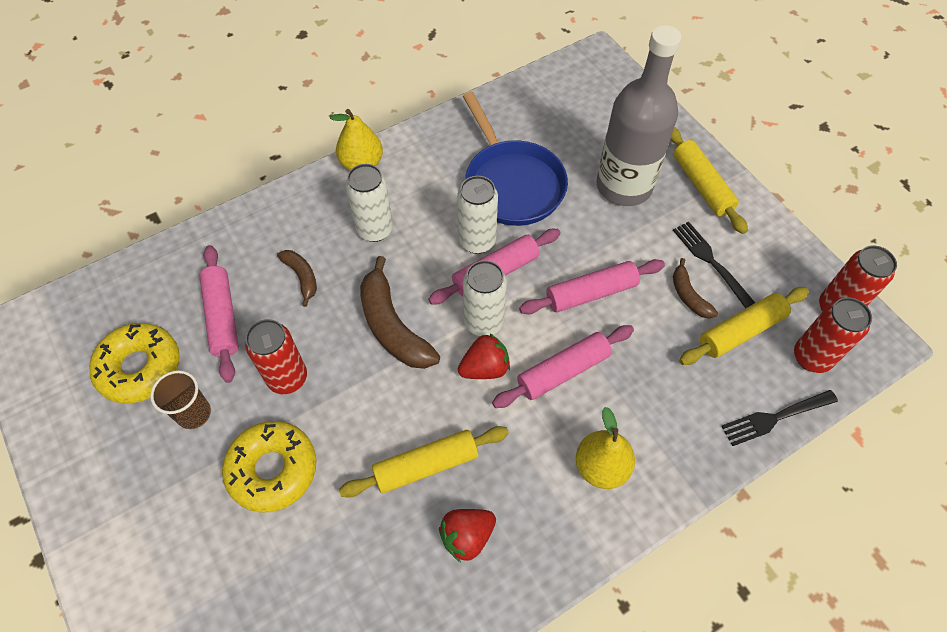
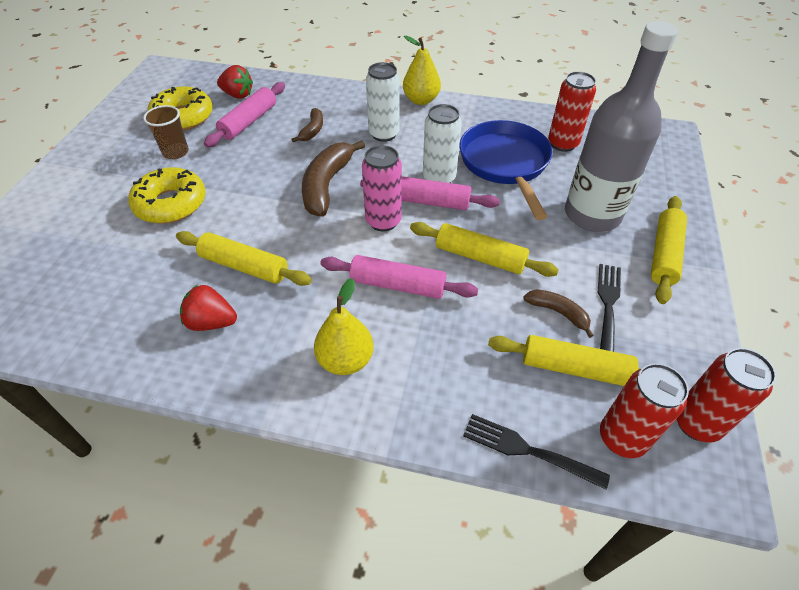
camera: 45 degrees right, 10 degrees down
(287, 378) = (238, 169): red can -> red can (562, 144)
(483, 322) = (383, 221): white can -> pink can
(485, 368) = (350, 245): red strawberry -> red strawberry (238, 95)
(512, 184) = (505, 164): blue pan -> blue pan turned 150 degrees clockwise
(591, 293) = (480, 257): pink rolling pin -> yellow rolling pin
(688, 295) = (558, 313): brown banana -> brown banana turned 105 degrees clockwise

